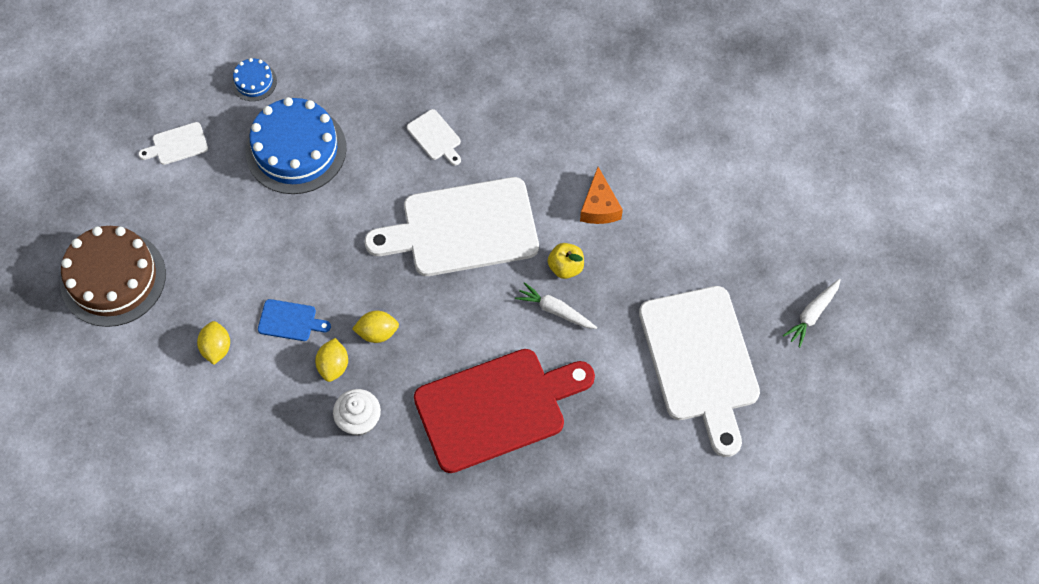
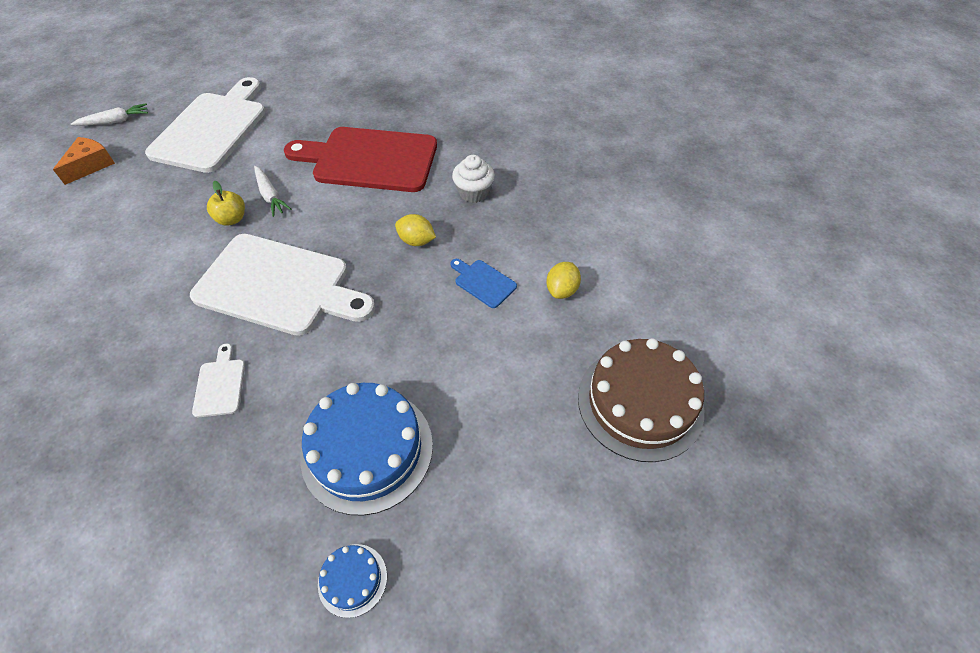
camera: 150 degrees left, 10 degrees down
(177, 144) = (499, 536): white cutting board -> none
(333, 366) = (469, 234): yellow lemon -> none
(599, 206) = (157, 249): orange cheese -> orange cheese (91, 165)

